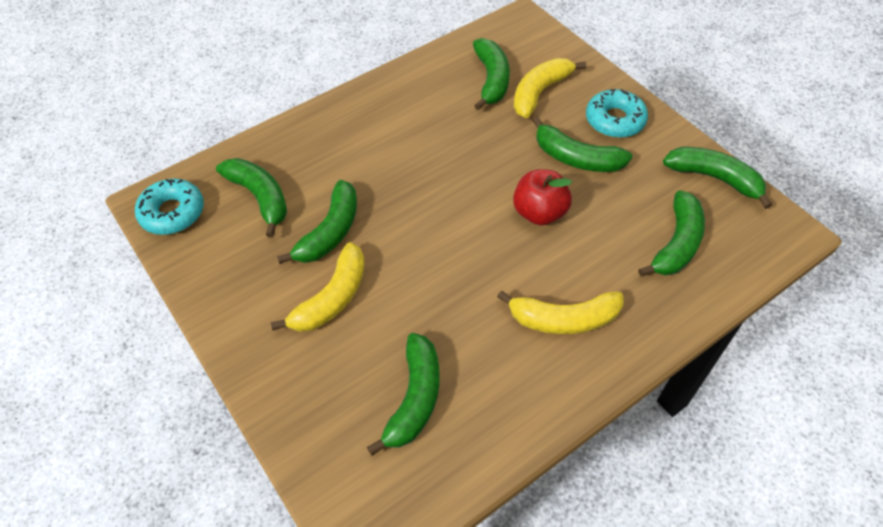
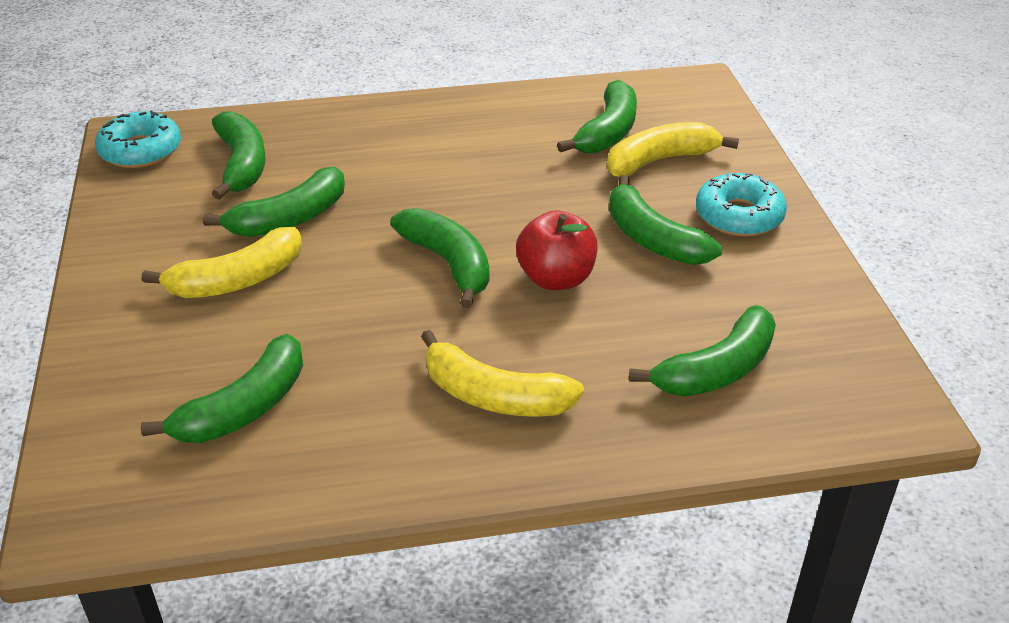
camera: 25 degrees right, 15 degrees down
(714, 178) = (832, 317): green banana -> green banana (448, 263)

